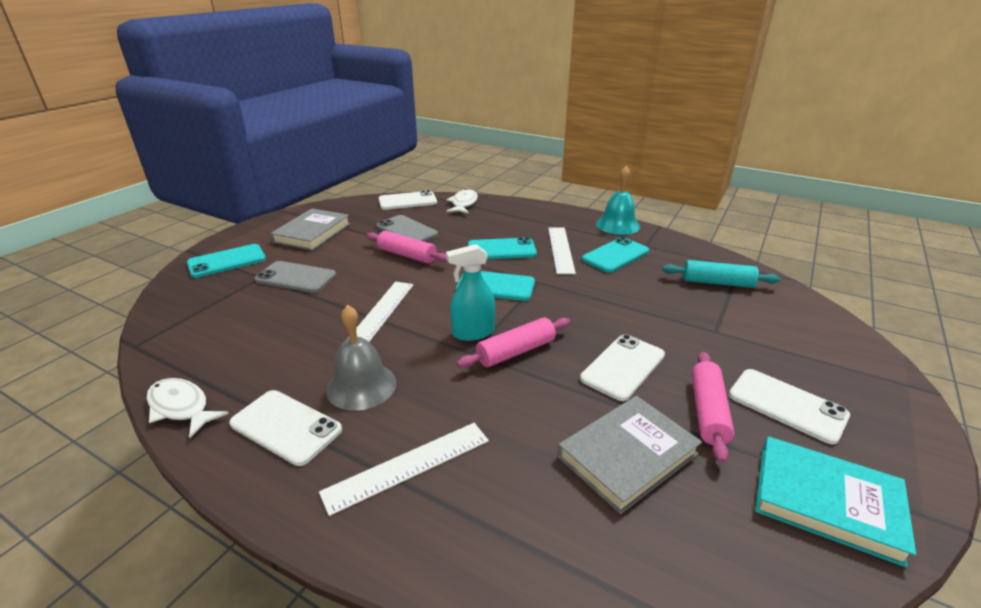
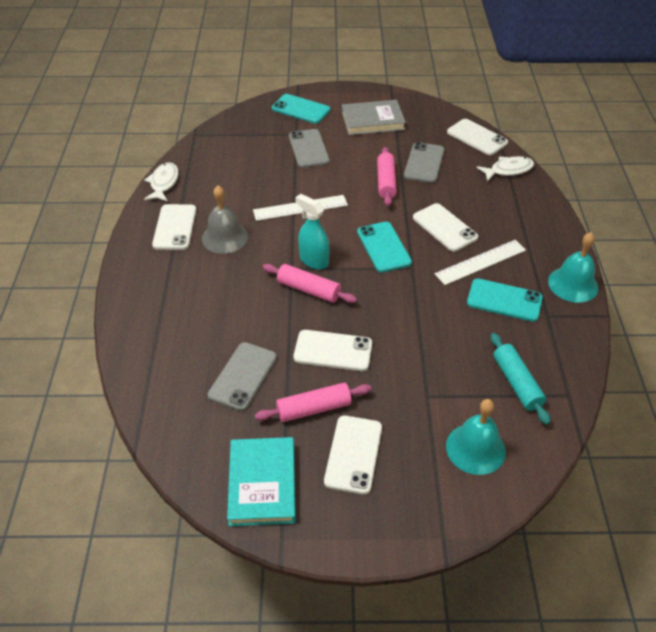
camera: 60 degrees right, 15 degrees up
(408, 466) = (177, 286): white ruler -> none
(501, 250) = (444, 227): turquoise phone -> white phone
(627, 455) = (243, 376): grey book -> grey phone
(792, 328) = (475, 448): none -> turquoise bell

